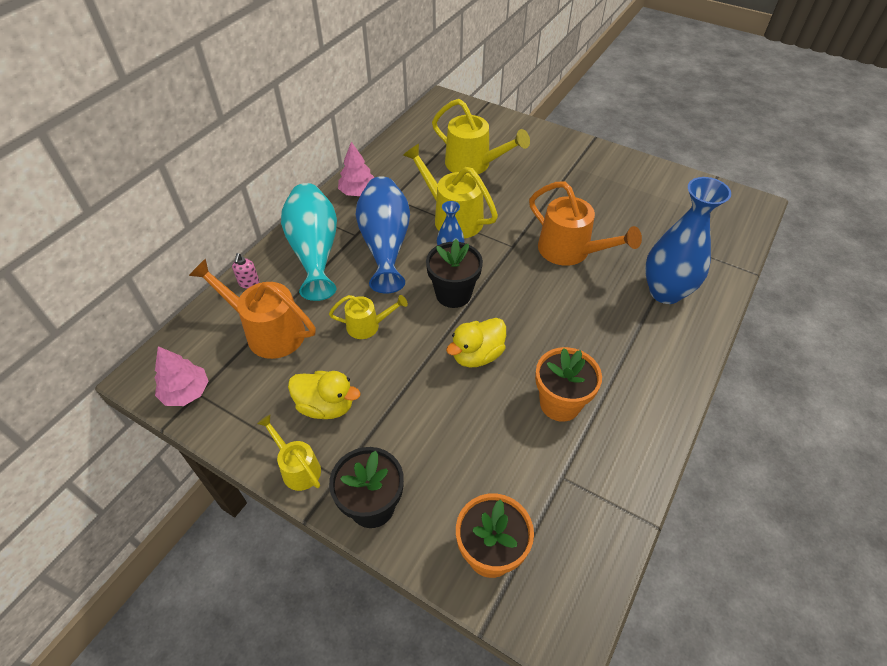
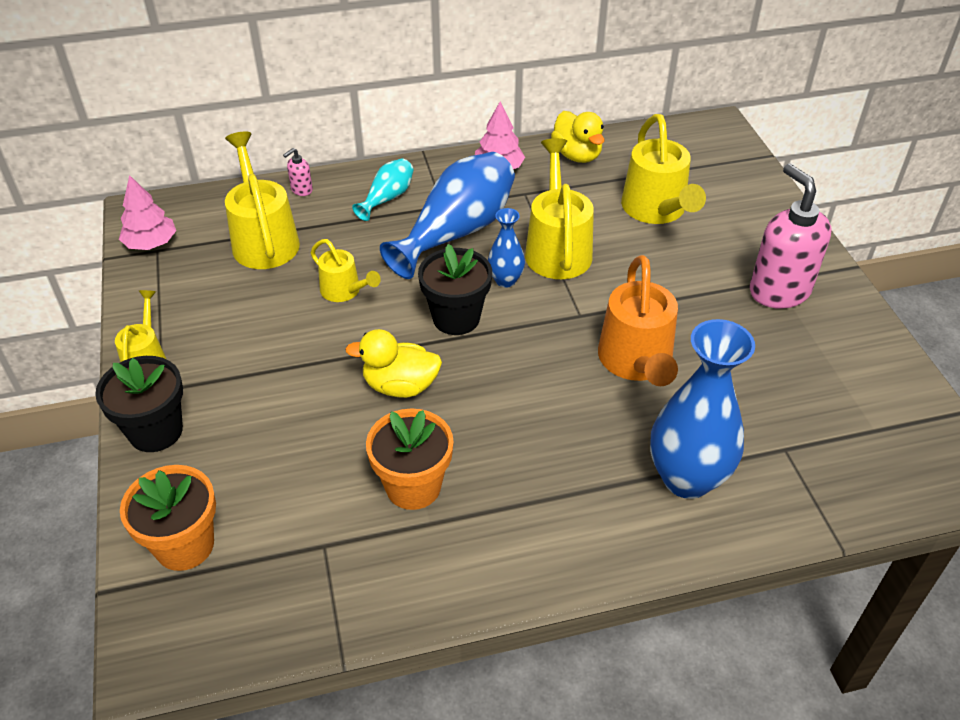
camera: 45 degrees right, 5 degrees down
(267, 331) = (263, 239): orange watering can -> yellow watering can
(315, 252) = (387, 198): turquoise vase -> turquoise vase, size x0.50
(326, 406) = (226, 330): yellow duck -> yellow duck (577, 155)
(581, 170) = (779, 291): none -> pink soap dispenser

